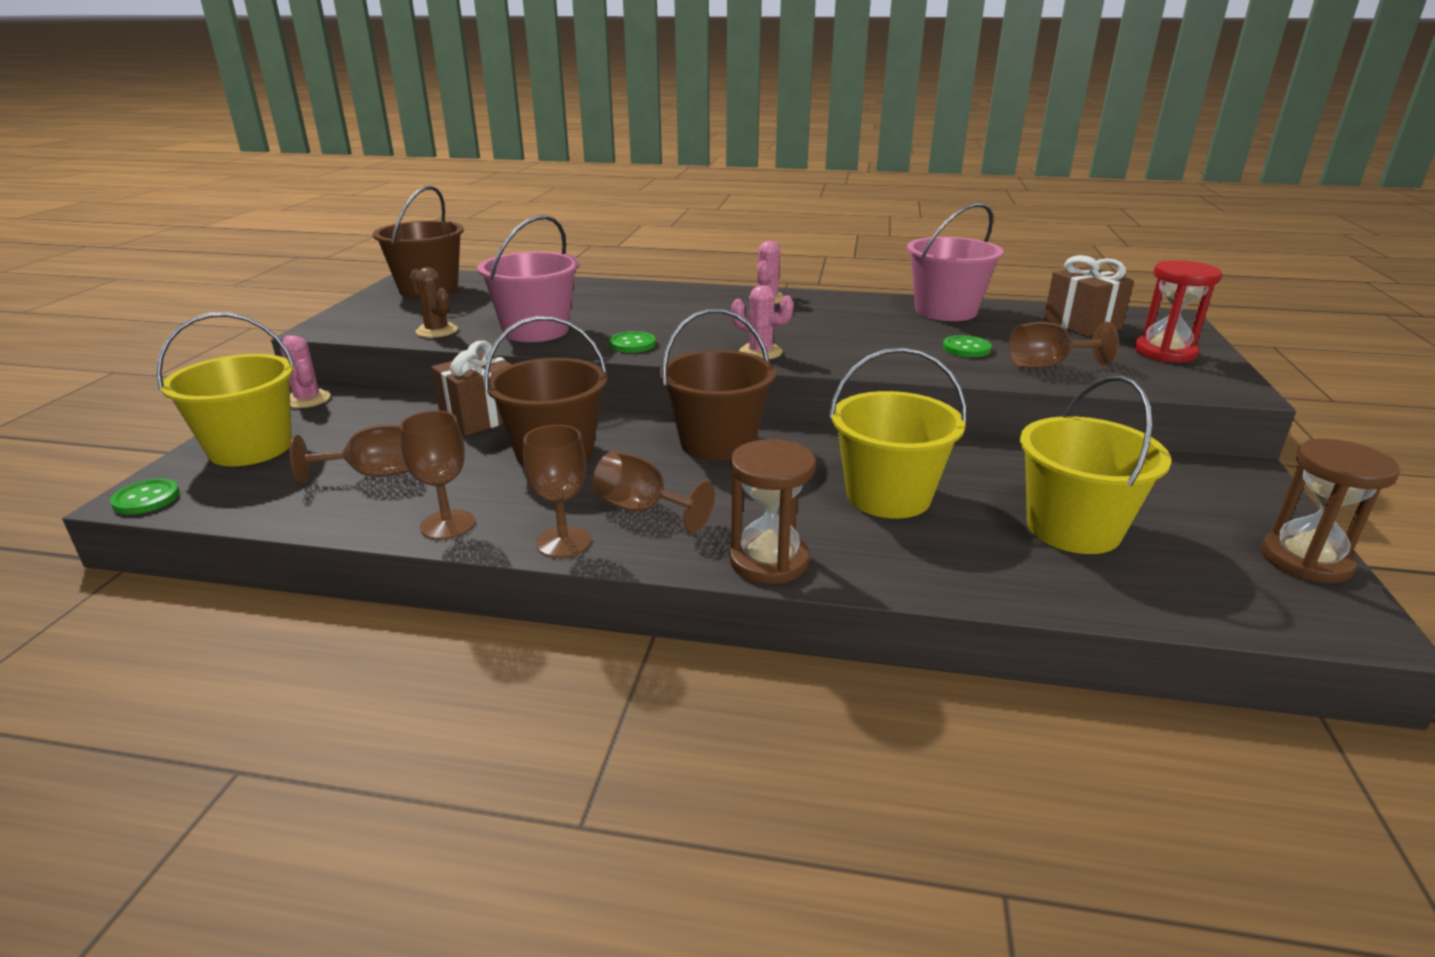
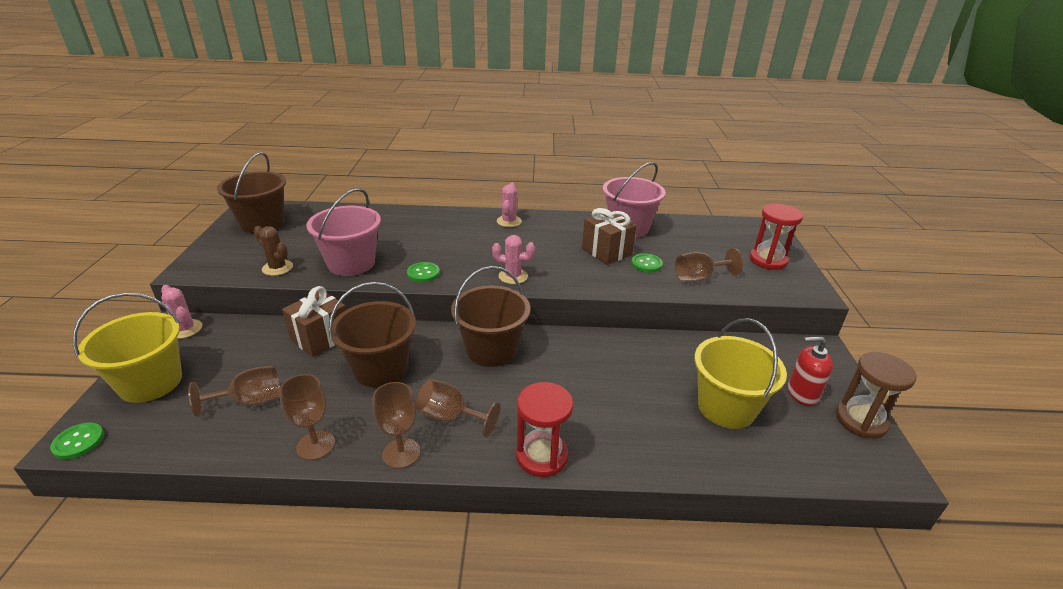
camera: 10 degrees left, 5 degrees up
(769, 561) = (542, 456): brown hourglass -> red hourglass
(888, 496) = (610, 389): yellow bucket -> none
(1082, 324) = (715, 236): brown gift -> brown gift (606, 252)
(1205, 521) = (802, 393): none -> red soap dispenser

